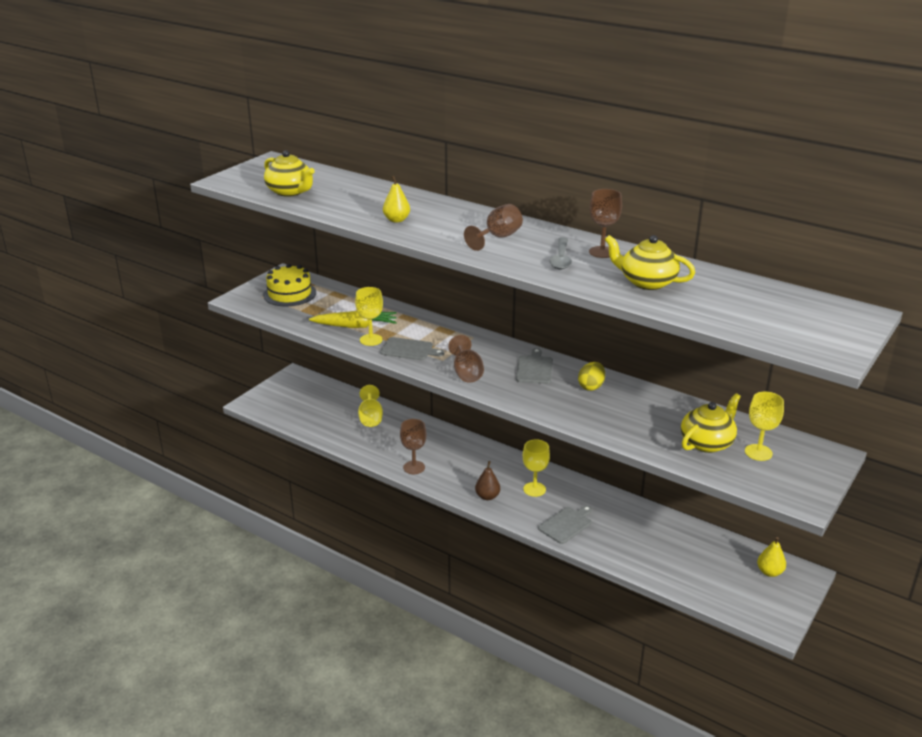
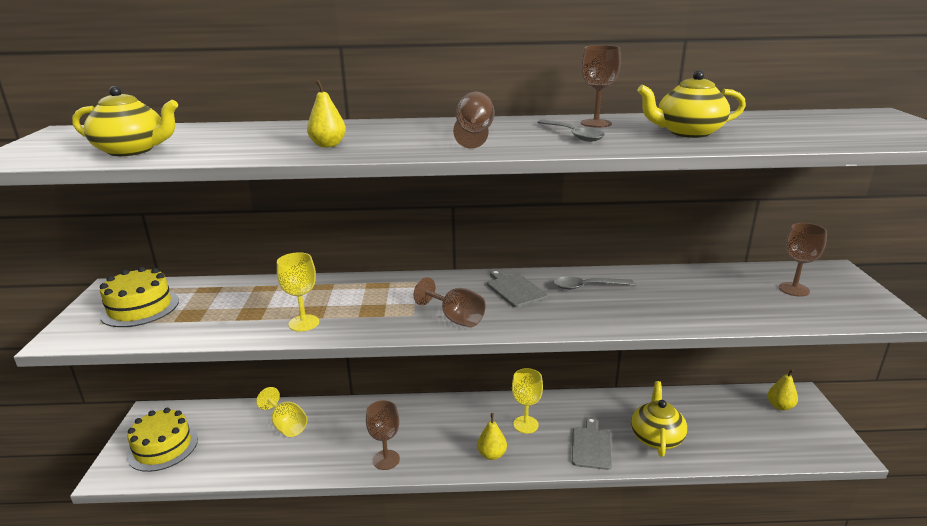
camera: 35 degrees left, 5 degrees down
(288, 399) = (163, 447): none -> yellow cake
(355, 326) = (267, 315): yellow carrot -> none
(409, 349) = (362, 317): grey cutting board -> none
(487, 496) = (491, 454): brown pear -> yellow pear
(591, 386) = (587, 286): yellow egg -> grey spoon
(707, 443) = (749, 297): yellow teapot -> yellow teapot (656, 437)
(758, 452) = (793, 289): yellow goblet -> brown goblet

